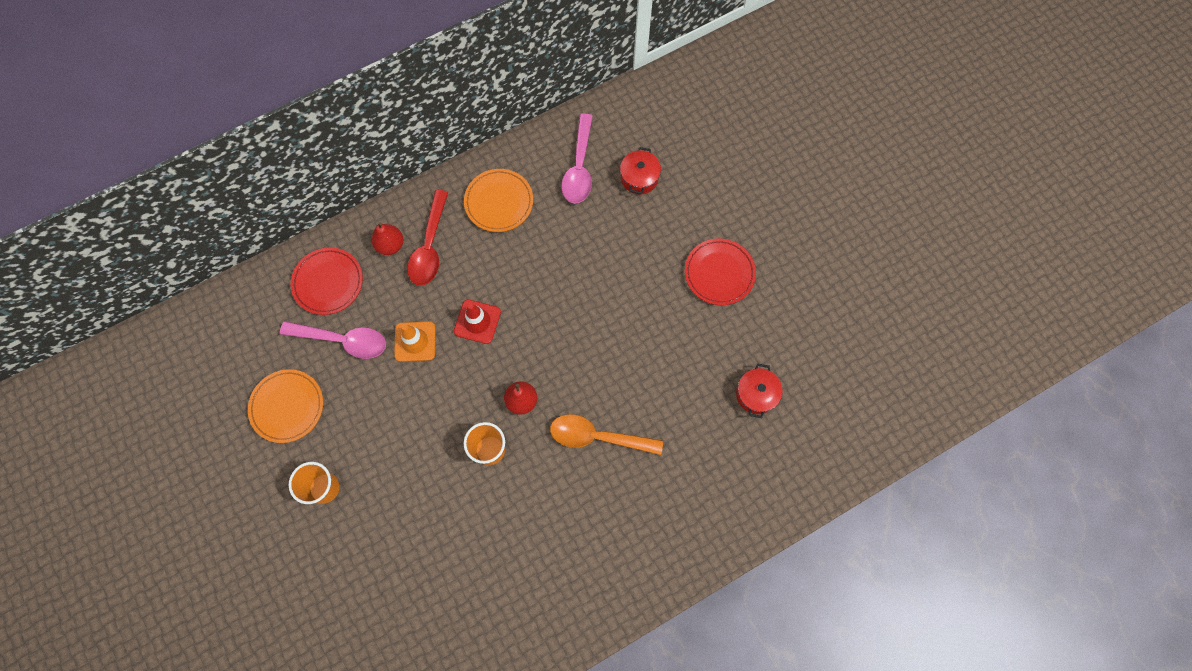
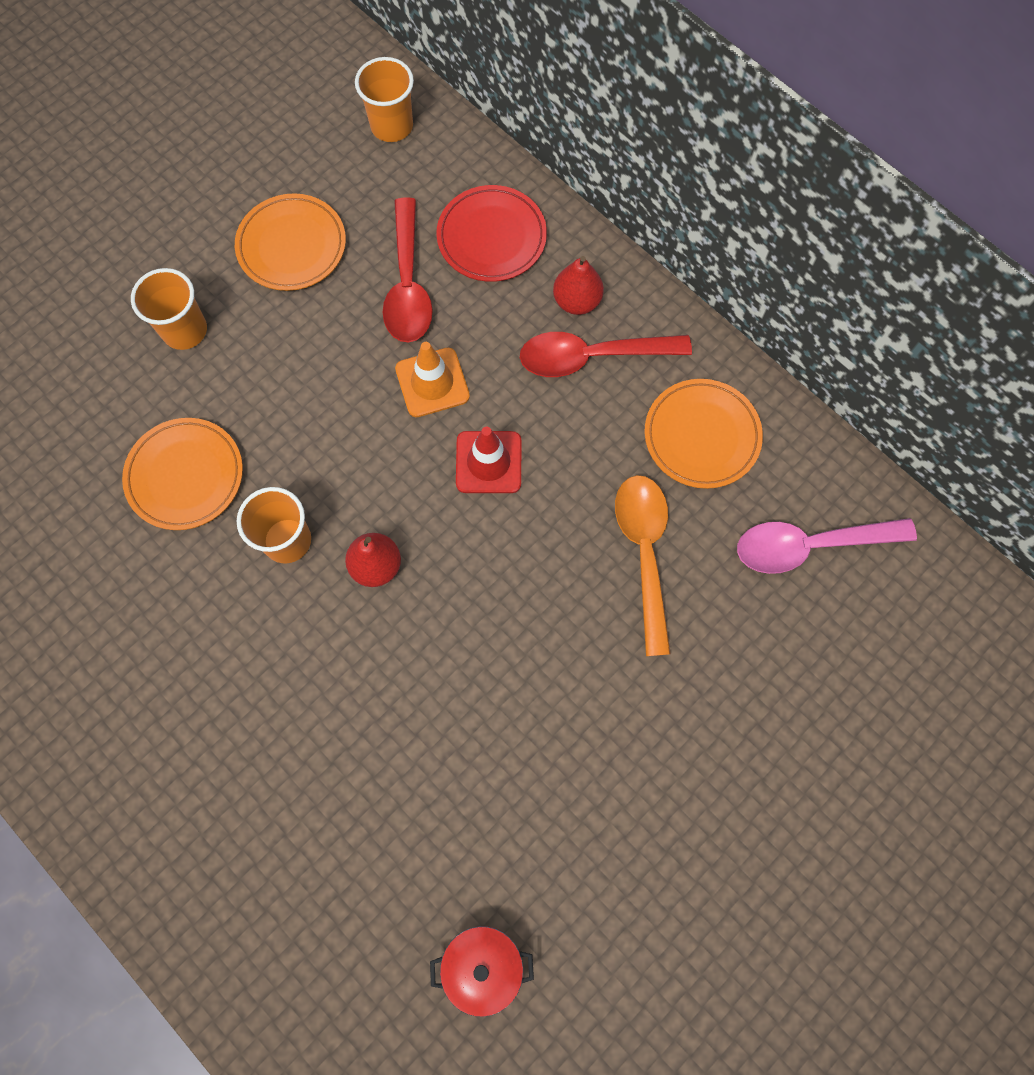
camera: 75 degrees right, 0 degrees up
(221, 324) = (392, 126): none -> orange cup
(343, 340) = (408, 284): pink spoon -> red spoon
(427, 505) = (185, 476): none -> orange plate
(598, 437) = (344, 703): orange spoon -> orange spoon (644, 553)
(639, 178) = (828, 652): red pot -> none
(719, 273) = (692, 843): red plate -> none

